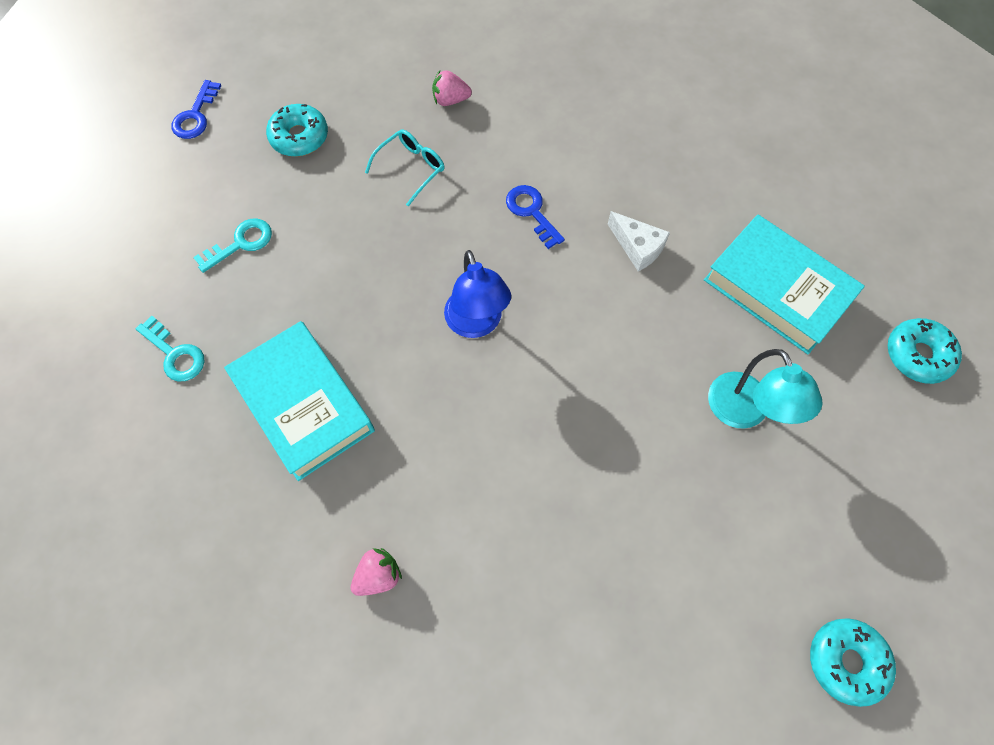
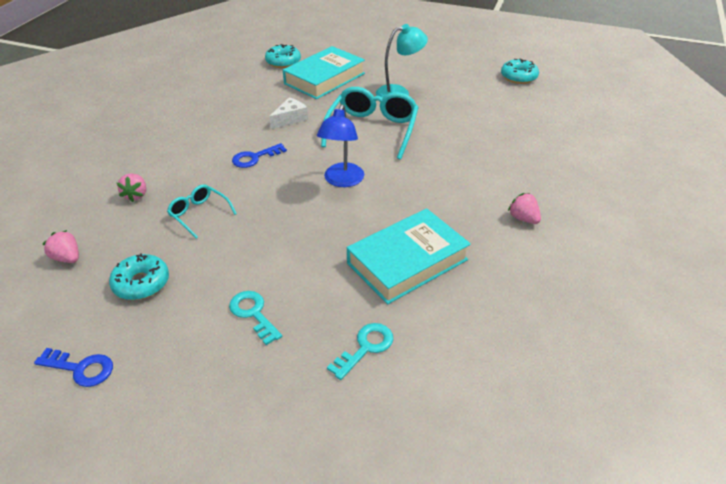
camera: 90 degrees left, 25 degrees down
(345, 66) = (67, 258): none -> pink strawberry
(476, 324) = (342, 181): blue lamp -> blue lamp turned 120 degrees clockwise
(614, 365) = (372, 130): none -> turquoise glasses
(917, 355) = (365, 47): turquoise donut -> turquoise donut (283, 62)

